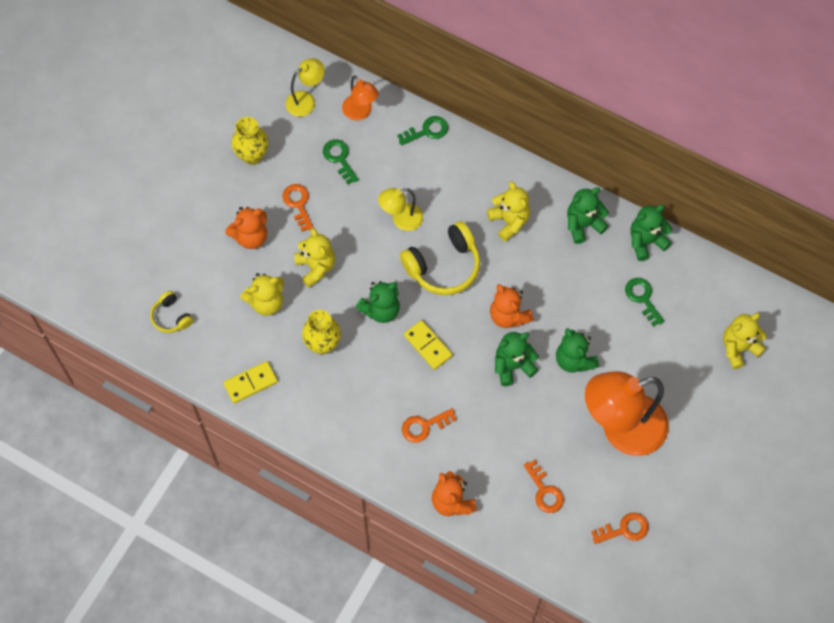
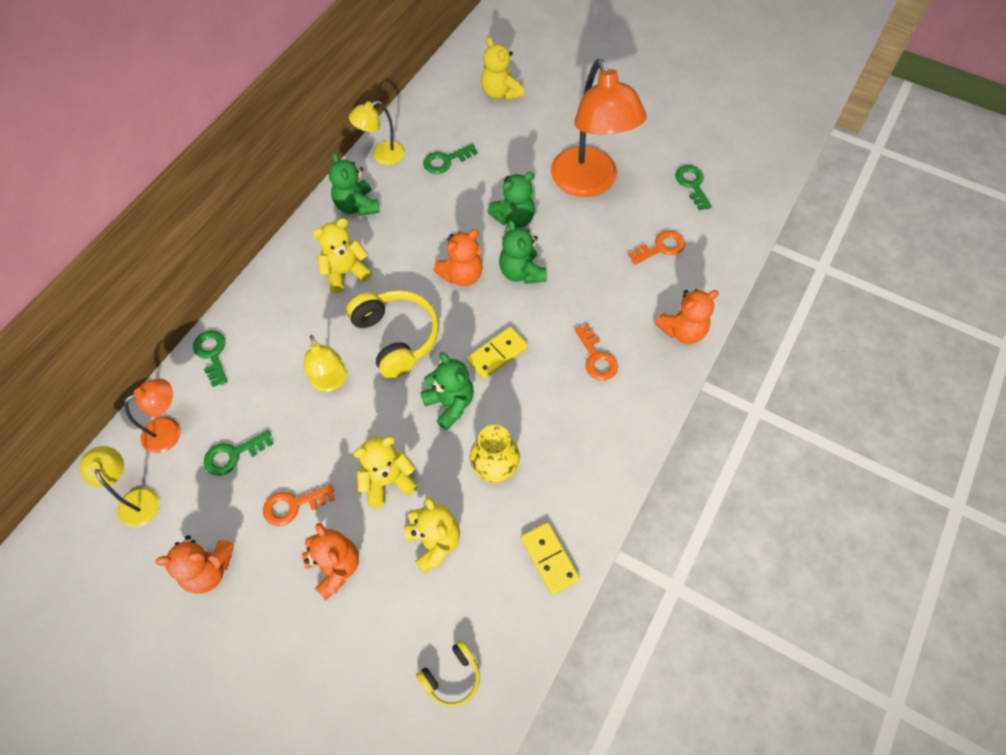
camera: 90 degrees left, 5 degrees down
(252, 155) = (208, 570): yellow vase -> orange teddy bear
(624, 529) = (692, 184): orange key -> green key
(646, 241) = (382, 155): green teddy bear -> yellow lamp

